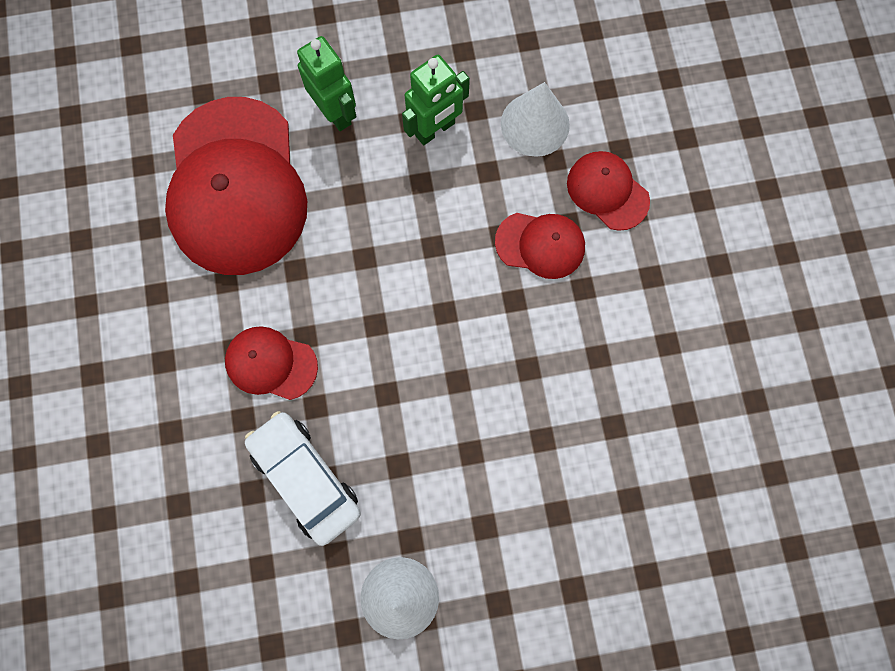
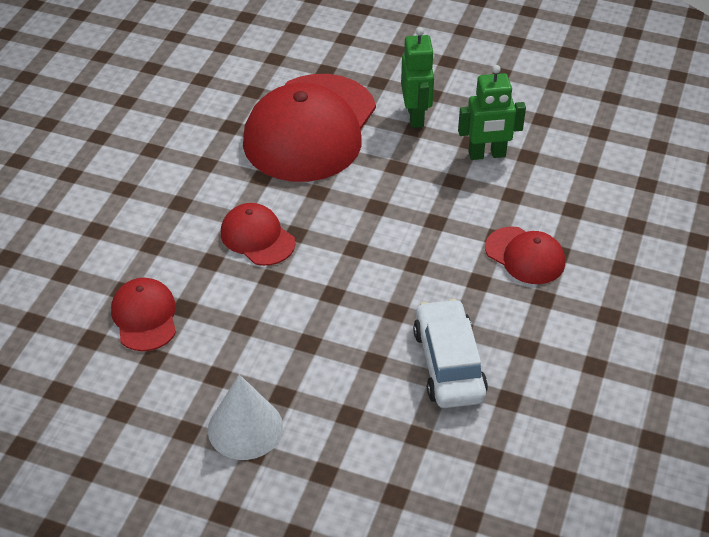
camera: 30 degrees right, 30 degrees down
(305, 478) = (230, 317): white car -> white car (449, 364)
(535, 124) = (571, 182): white cone -> none
(607, 191) = (605, 246): red cap -> red cap (145, 317)

